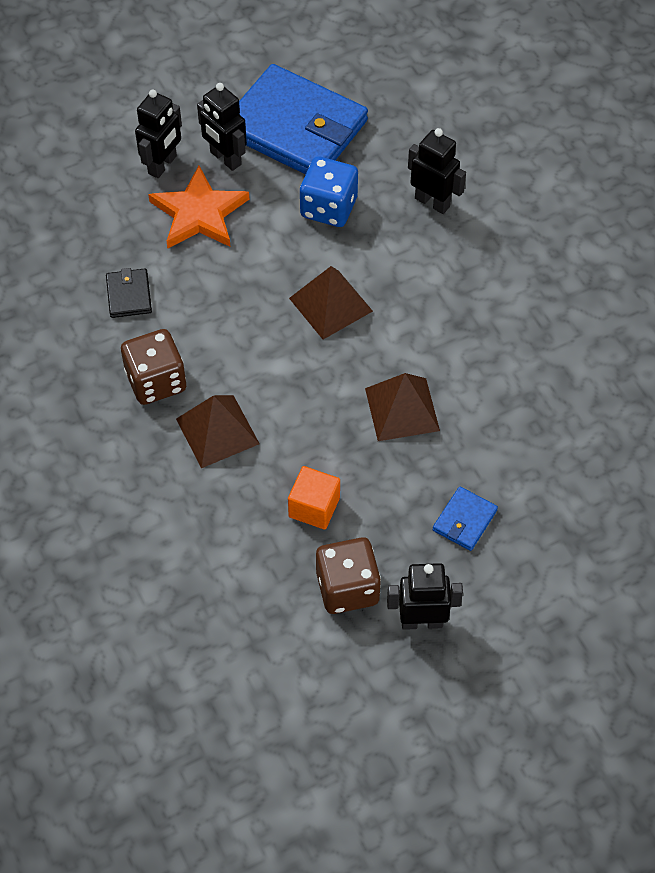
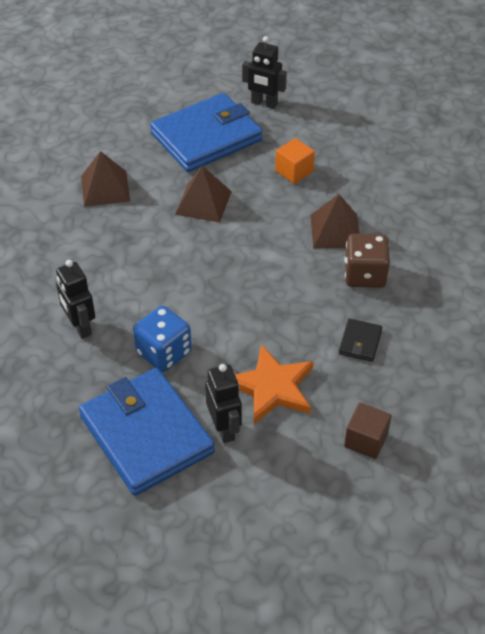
camera: 155 degrees left, 10 degrees down
(84, 196) = (366, 440): none -> brown cube
(163, 165) = (282, 444): black robot -> none
(331, 304) = (209, 281): brown pyramid -> brown pyramid (105, 188)
(347, 588) = (297, 129): brown dice -> none
(464, 520) = (206, 137): blue wallet -> blue wallet, size x2.44

